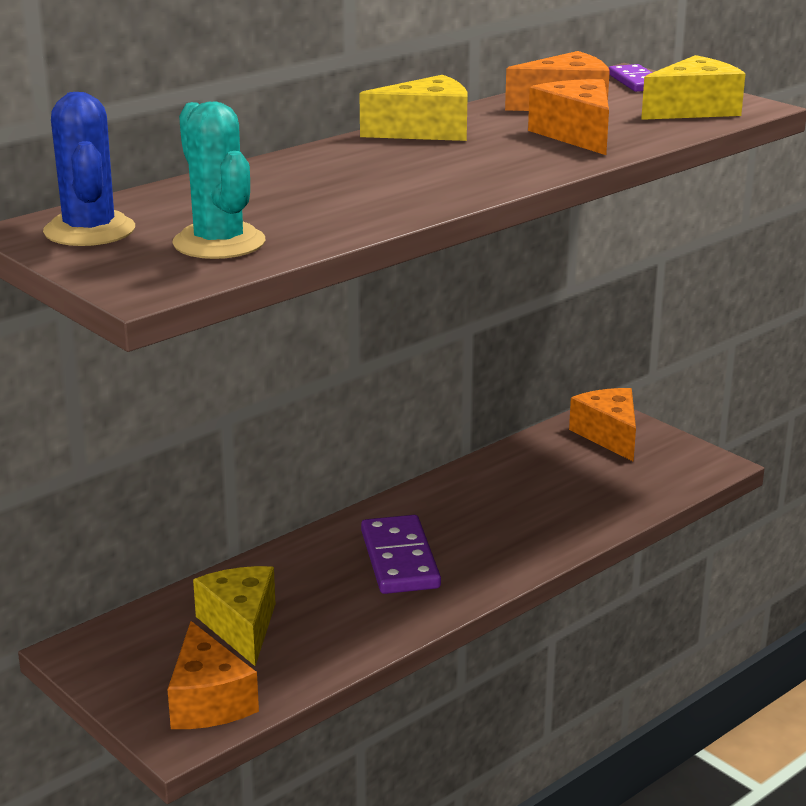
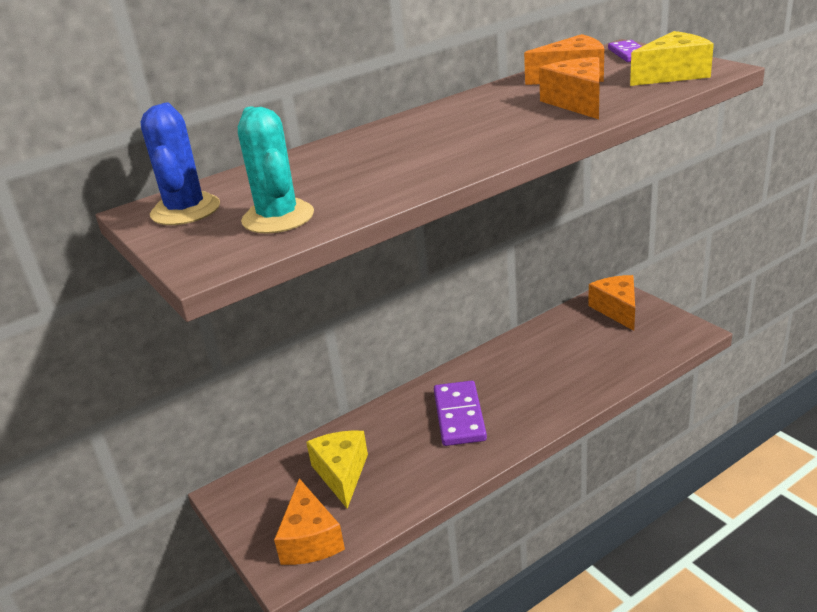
camera: 10 degrees right, 5 degrees up
(426, 131) = (462, 106): yellow cheese -> none

